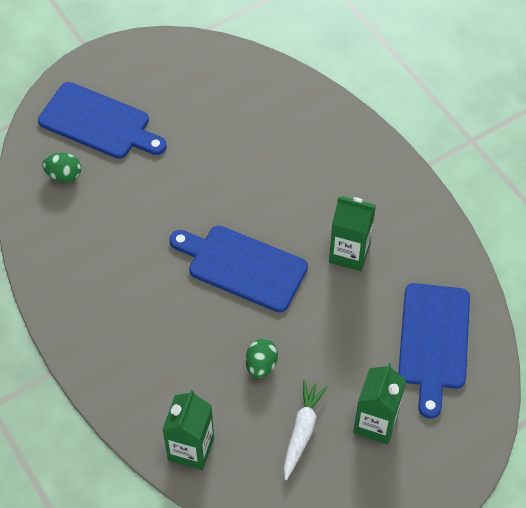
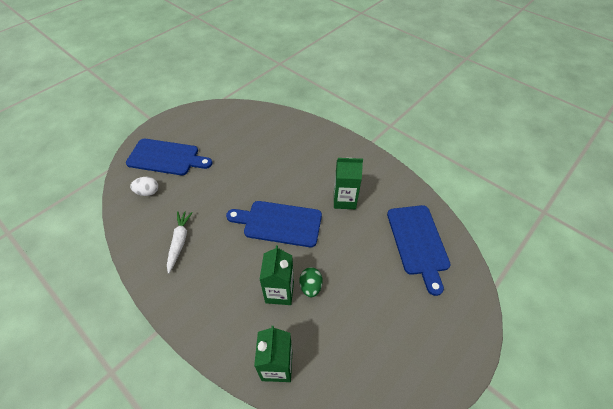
camera: 15 degrees left, 5 degrees down
(64, 175) = (148, 192): green egg -> white egg
(302, 431) = (354, 328): white carrot -> white carrot (179, 242)
(376, 423) = (403, 308): green carton -> green carton (279, 292)

